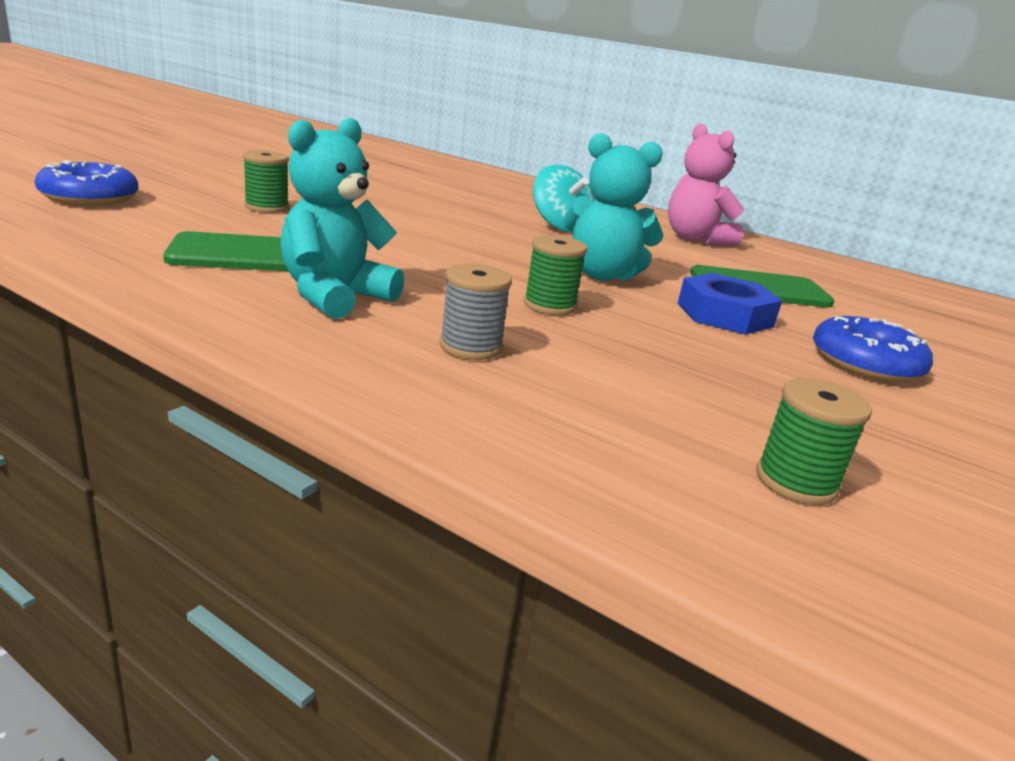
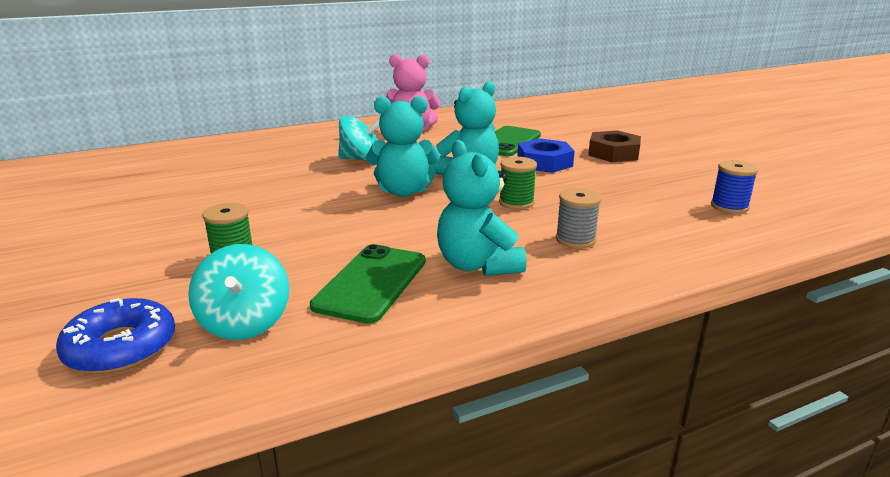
camera: 55 degrees left, 0 degrees up
(145, 223) = (245, 323): none -> turquoise spinning top
(499, 250) = (403, 191): none -> turquoise teddy bear
(796, 481) = (729, 206): green spool -> blue spool
(865, 363) = (613, 153): blue donut -> brown nut

